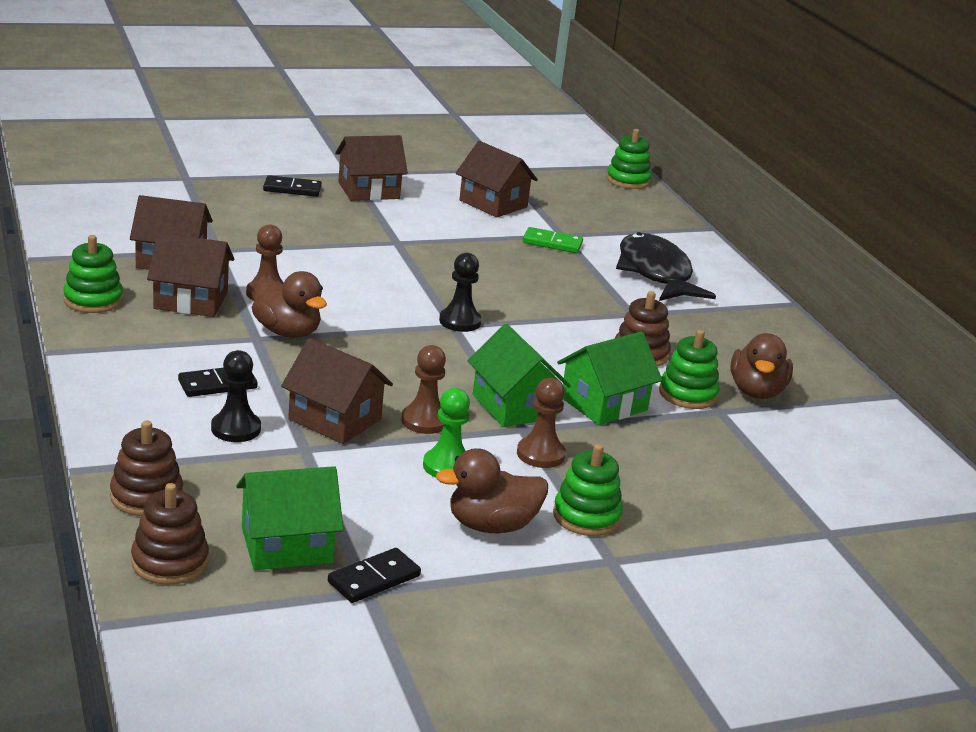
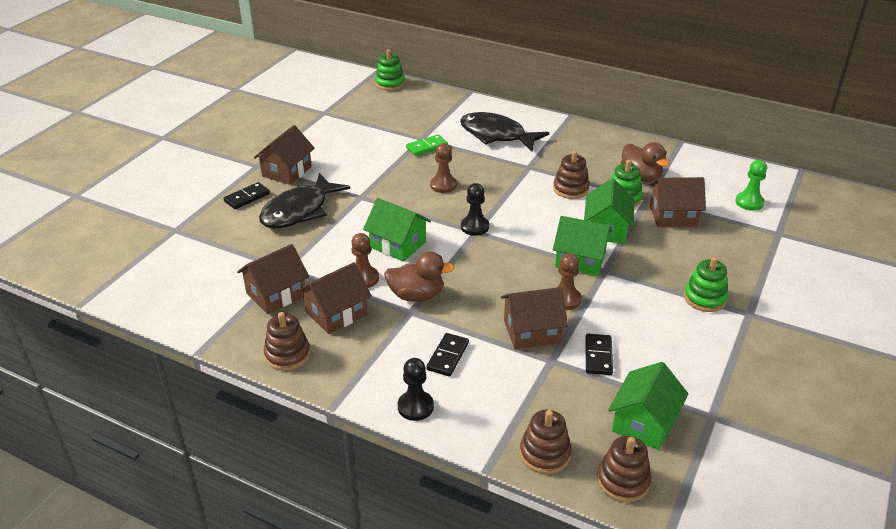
camera: 40 degrees left, 10 degrees up
(93, 300) = (287, 354): green stacking toy -> brown stacking toy
(236, 429) = (504, 376): black pawn -> black pawn (415, 407)
(317, 221) = (299, 211): none -> black fish
(353, 291) = (398, 244): none -> green house
(374, 579) = (702, 407): black domino -> black domino (598, 356)
(447, 466) = (617, 318): green pawn -> green pawn (749, 202)
(491, 526) = (686, 335): brown duck -> none
(493, 204) = (359, 139): brown house -> brown house (673, 216)
(540, 454) = (635, 279): brown pawn -> brown pawn (443, 185)

